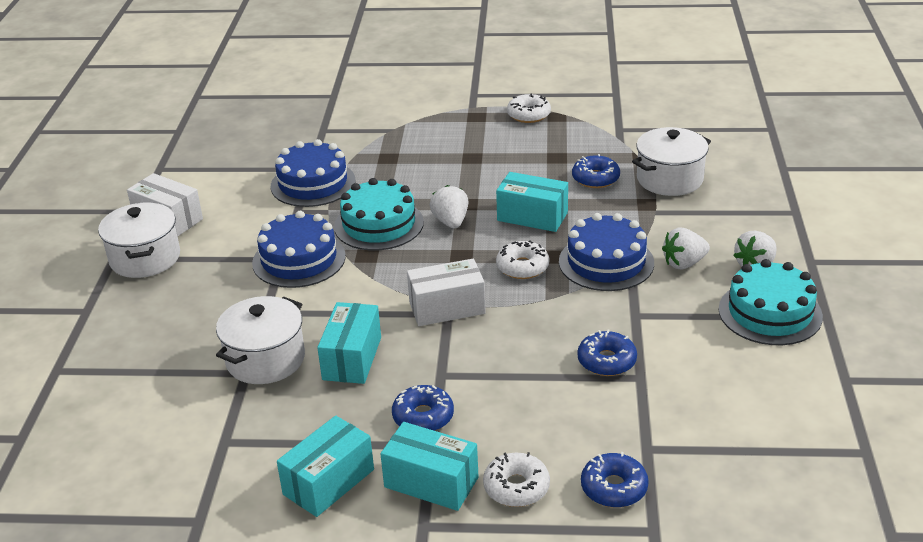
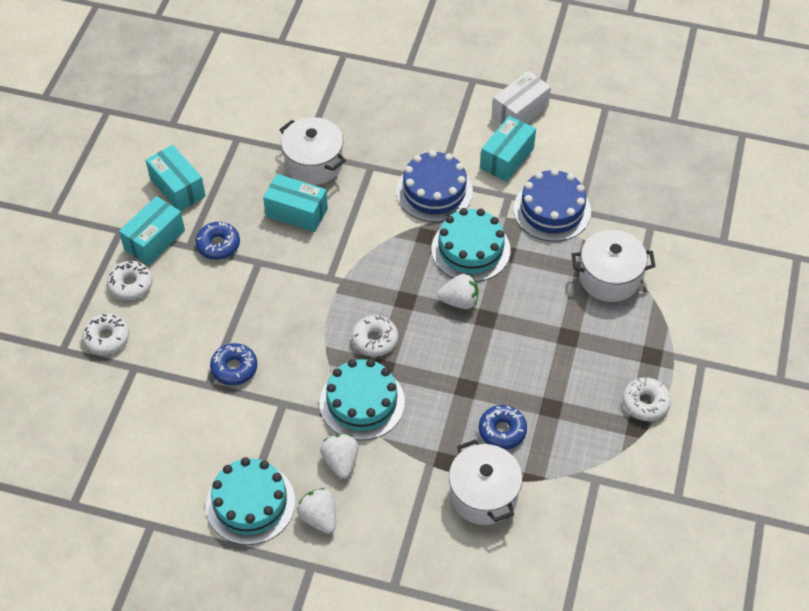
camera: 100 degrees right, 20 degrees up
(145, 258) = (466, 98): white pot -> white pot (609, 277)
(447, 308) = (337, 278): white box -> none
(532, 216) = (450, 363): turquoise box -> turquoise box (507, 158)
(606, 262) = (362, 402): blue cake -> turquoise cake
(614, 488) = (107, 338): blue donut -> white donut

